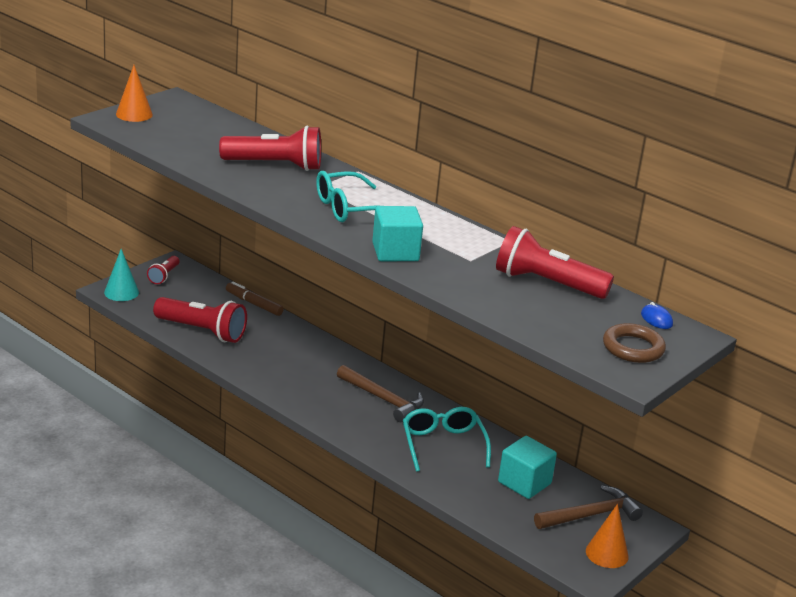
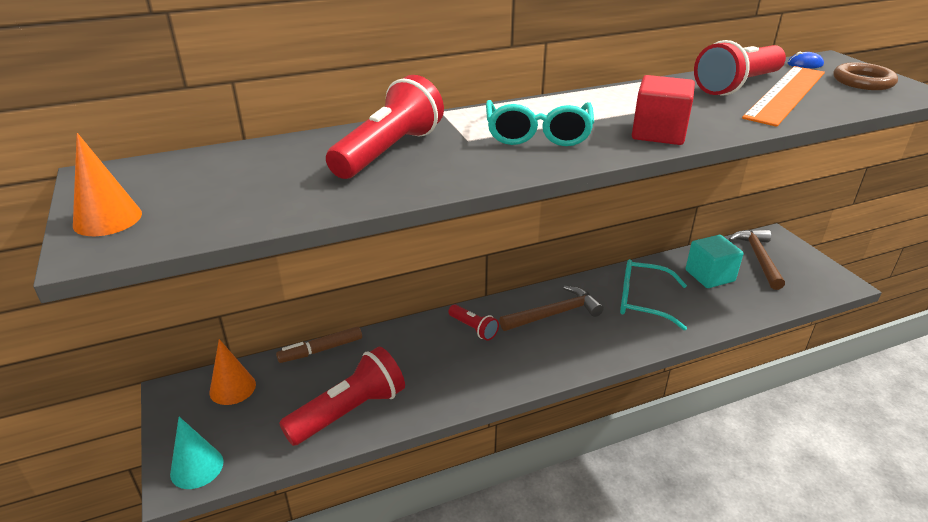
camera: 60 degrees left, 5 degrees up
(164, 276) = (194, 411): red flashlight -> red flashlight (473, 329)
(395, 252) = (658, 133): turquoise cube -> red cube
(547, 306) = (786, 94): none -> orange ruler
(607, 553) = (811, 267): orange cone -> orange cone (232, 388)

